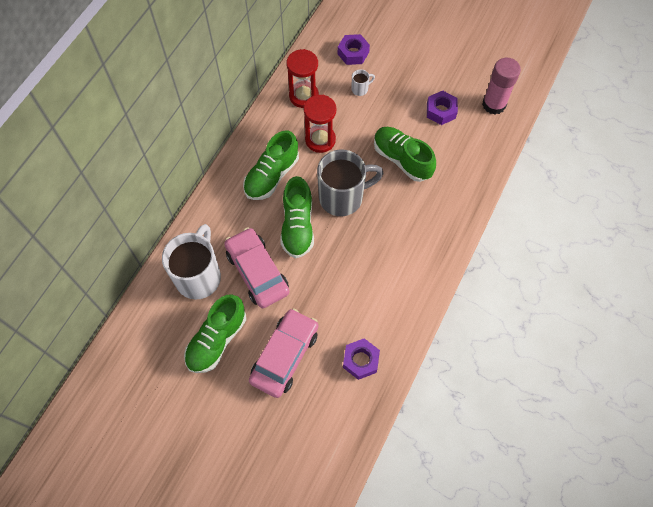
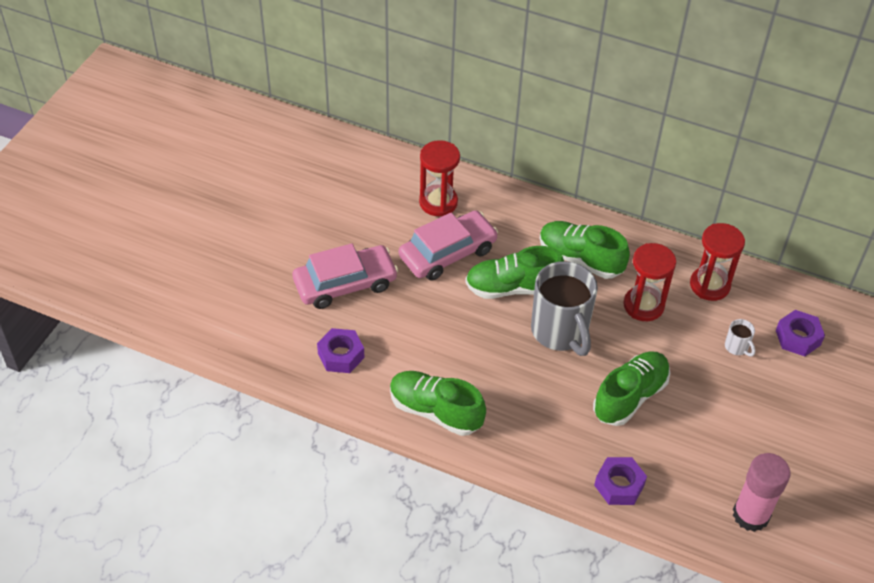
camera: 85 degrees right, 15 degrees down
(199, 276) = (438, 202): white mug -> red hourglass
(217, 340) = (362, 224): green shoe -> green shoe (435, 411)
(285, 356) = (345, 284): pink car -> pink car turned 45 degrees counterclockwise
(441, 111) = (722, 444): purple nut -> purple nut (619, 485)

